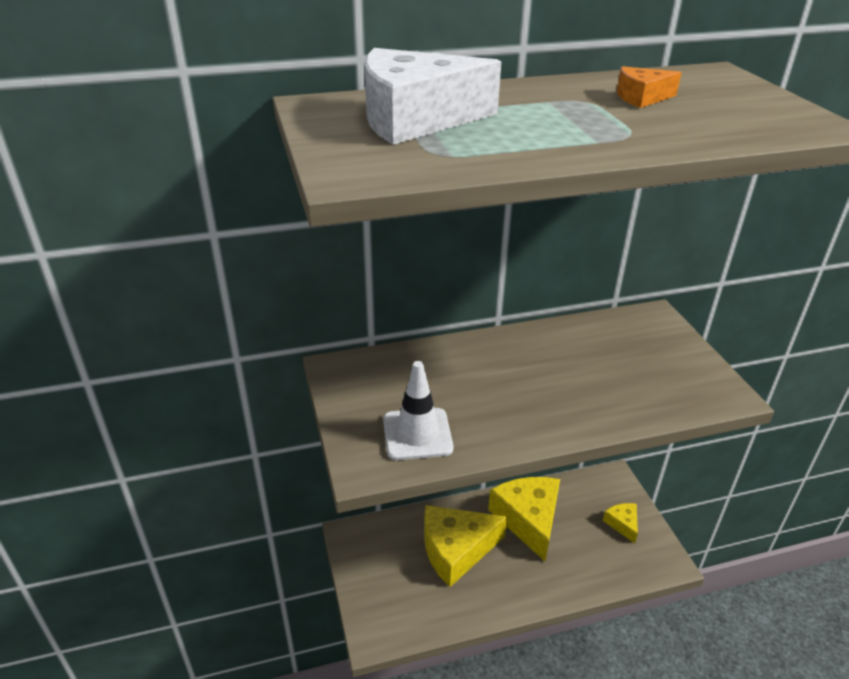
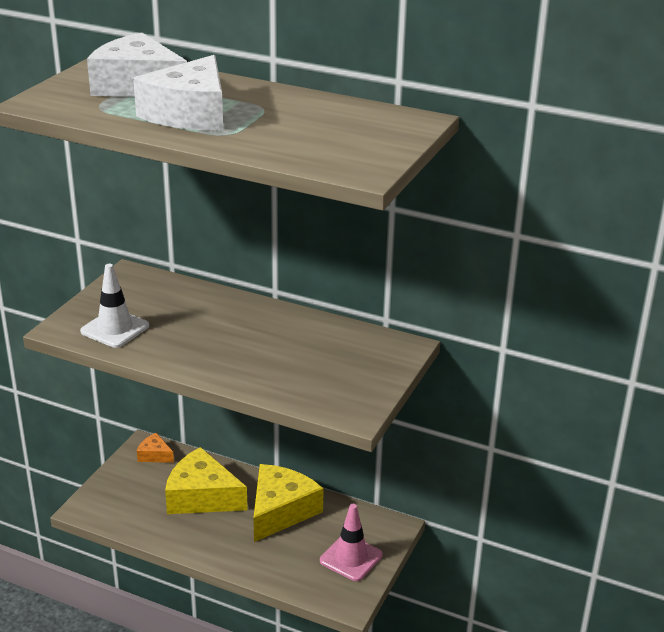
camera: 40 degrees right, 5 degrees down
(543, 128) = (190, 114): none -> white cheese
(622, 524) = (351, 558): yellow cheese -> pink traffic cone
(641, 97) = (305, 117): orange cheese -> orange cheese (154, 455)

